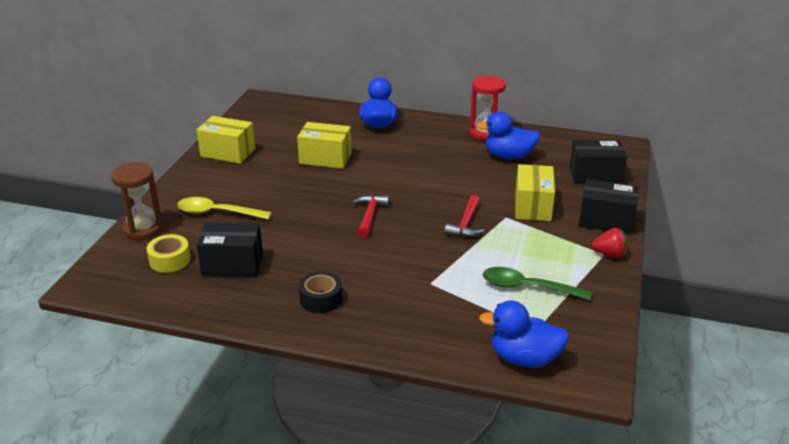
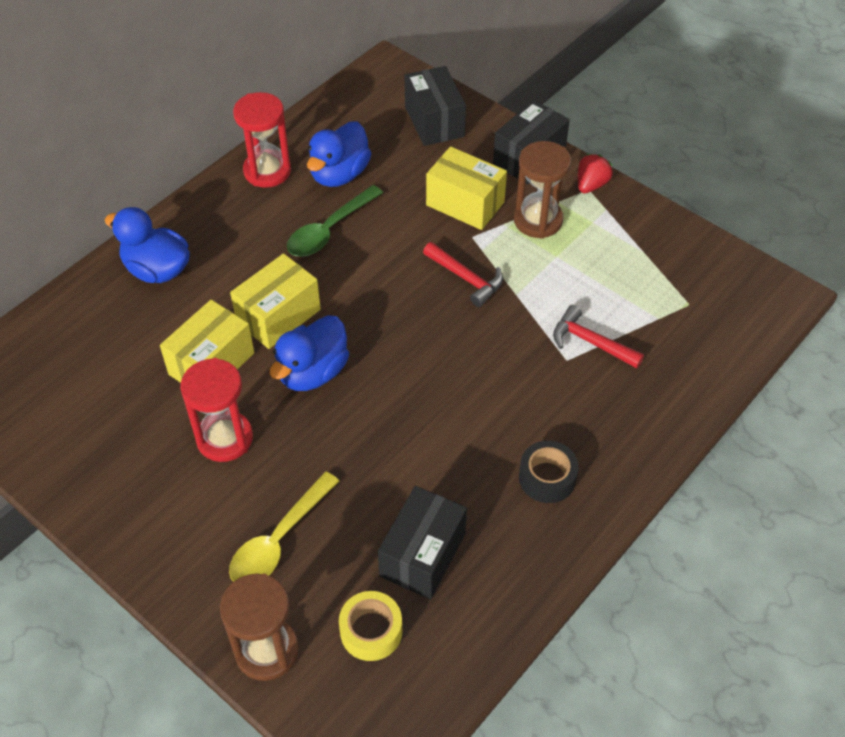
camera: 65 degrees left, 20 degrees up
(228, 152) = (106, 480): yellow box -> yellow box (278, 316)
(276, 177) = (224, 438): none -> red hourglass
(370, 215) = (392, 365): red hammer -> red hammer (590, 342)
(524, 358) = (730, 333): blue duck -> blue duck (313, 372)
(528, 287) = (616, 278): green spoon -> green spoon (329, 230)
(548, 239) = (538, 220): none -> brown hourglass
(595, 176) = (434, 121): black box -> black box turned 45 degrees counterclockwise

